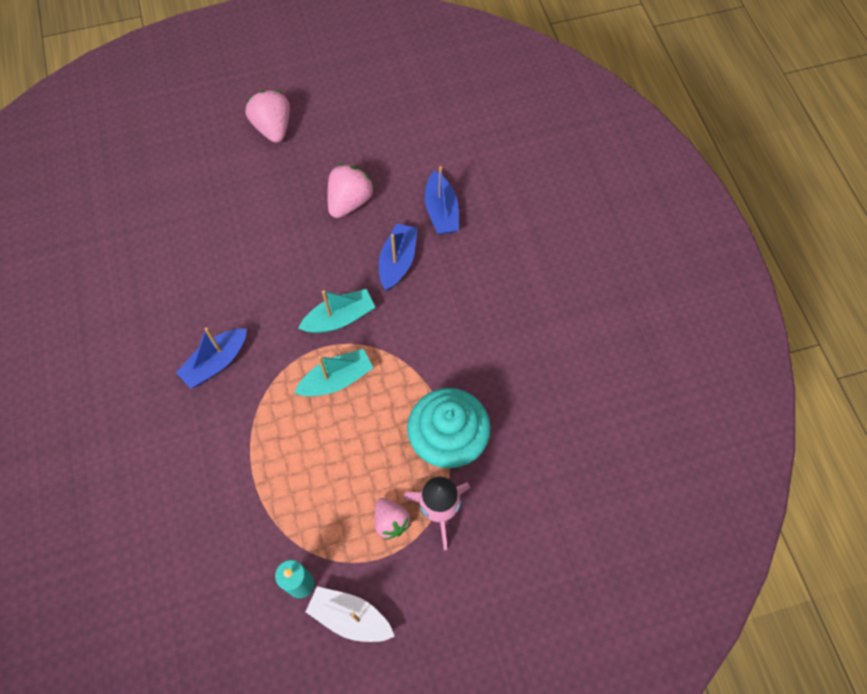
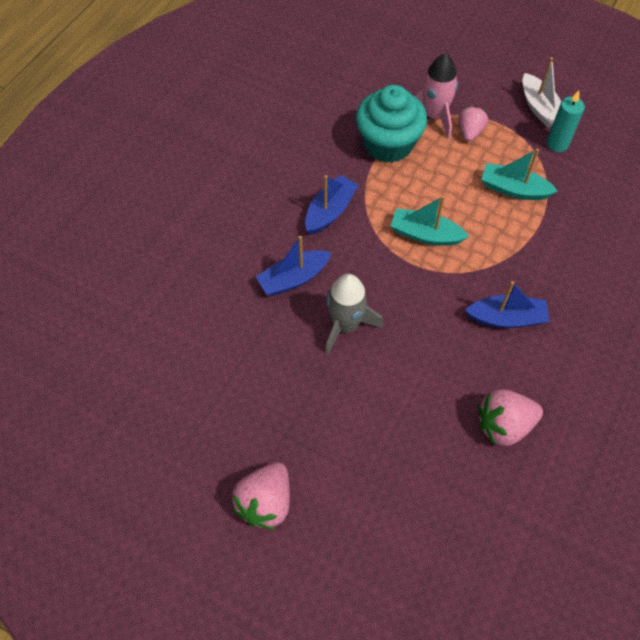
camera: 135 degrees left, 5 degrees down
(328, 260) = (345, 325): none -> grey rocket
(339, 318) = (381, 274): turquoise boat -> turquoise boat (513, 189)
(349, 202) = (276, 360): pink strawberry -> pink strawberry (504, 425)
(441, 211) = (216, 288): blue boat -> blue boat (330, 211)

